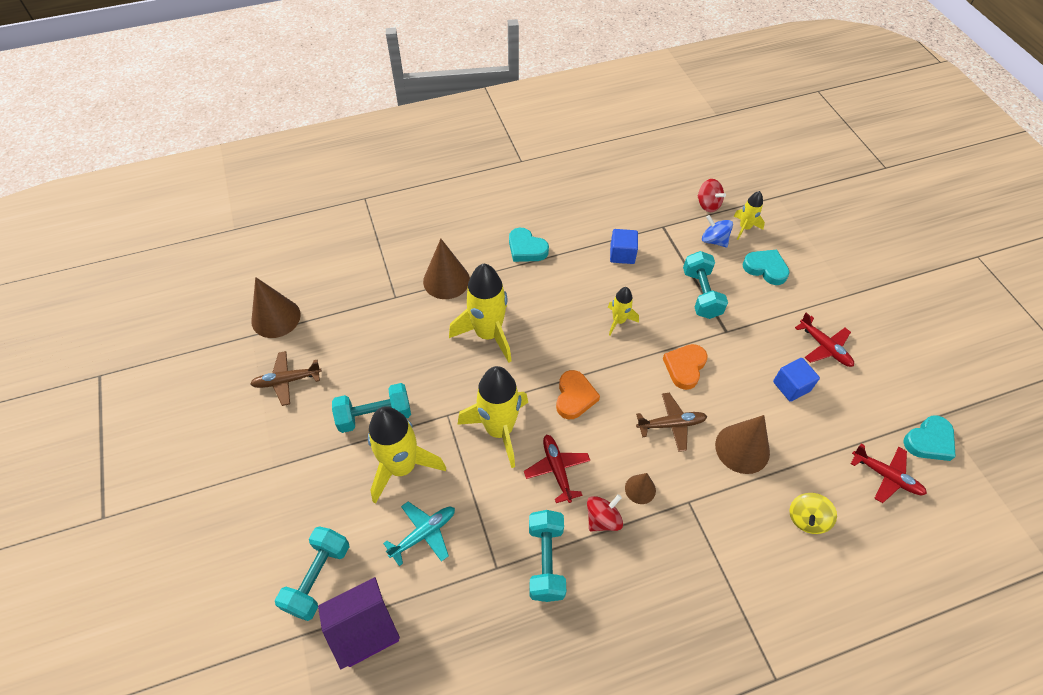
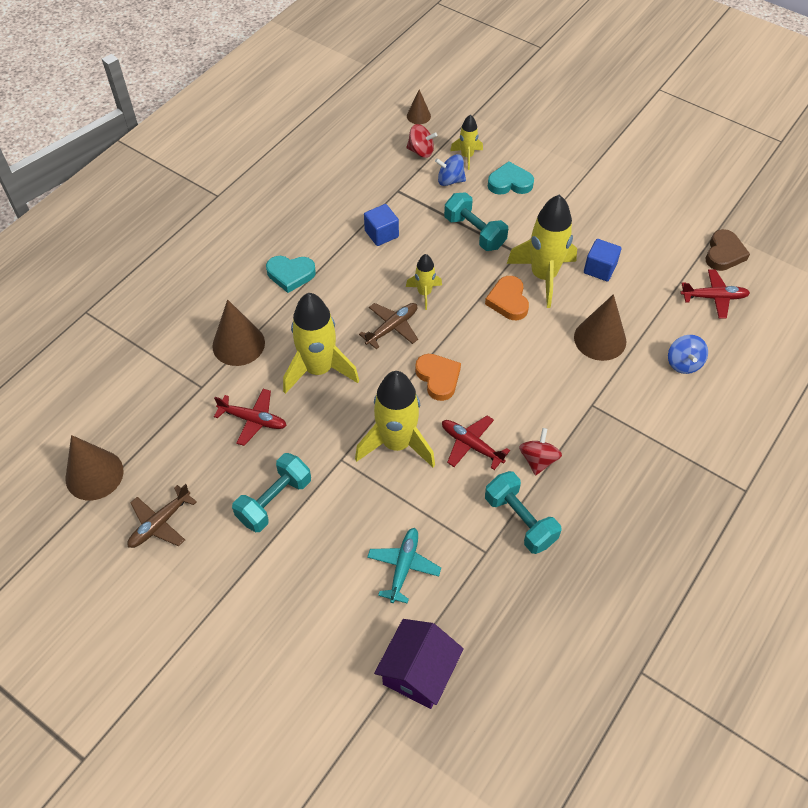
camera: 35 degrees left, 0 degrees up
(318, 578) = (342, 663): turquoise dumbbell -> none
(402, 467) = (337, 527): yellow rocket -> yellow rocket (543, 276)
(640, 489) = (548, 418): brown cone -> brown cone (418, 116)
(671, 424) = (532, 353): brown plane -> brown plane (392, 328)
(806, 519) = (683, 363): yellow spinning top -> blue spinning top
(824, 347) = (601, 223): red plane -> red plane (253, 420)
(929, 441) = (724, 253): turquoise heart -> brown heart

